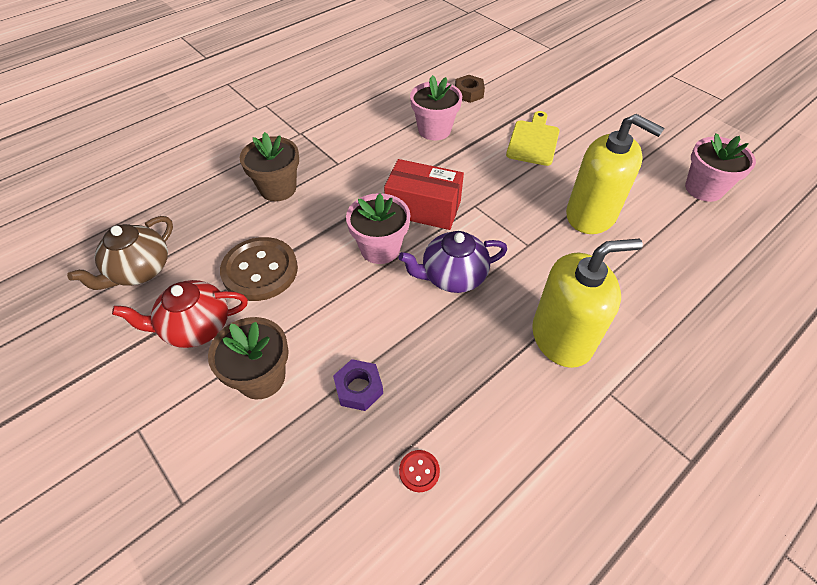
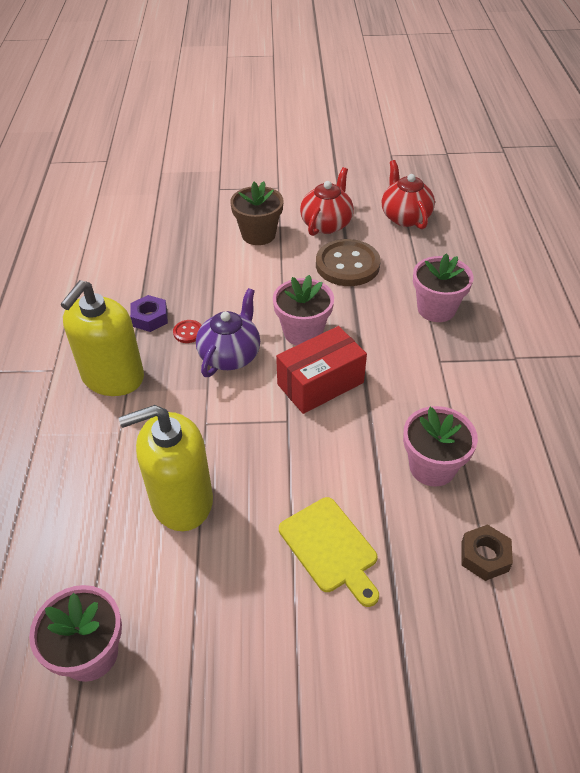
camera: 130 degrees right, 5 degrees down
(139, 271) = (405, 217): brown teapot -> red teapot
(278, 188) = (436, 309): brown flower pot -> pink flower pot
(358, 388) = (203, 266): purple nut -> purple nut (150, 318)
(419, 471) = (129, 263): red button -> red button (188, 332)

